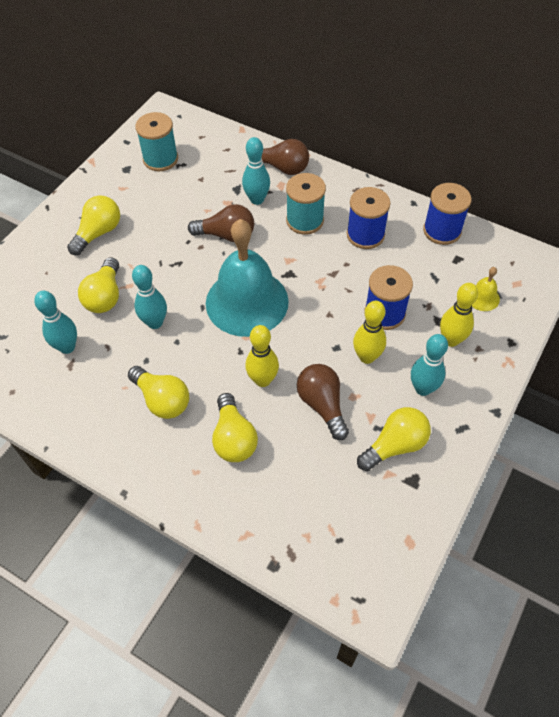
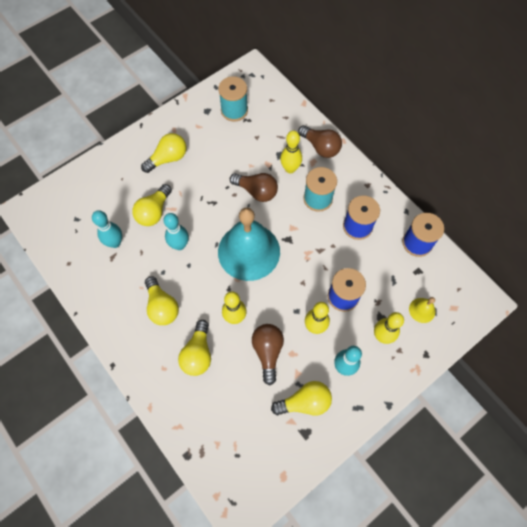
camera: 20 degrees right, 10 degrees up
(257, 199) = (290, 169): turquoise bowling pin -> yellow bowling pin

